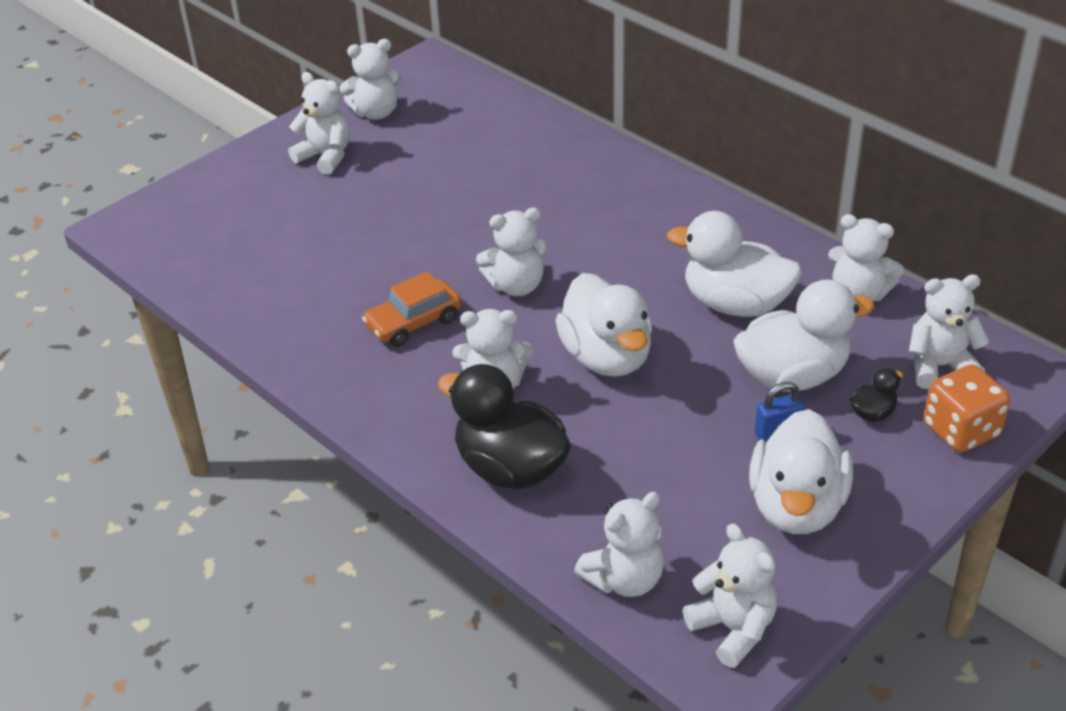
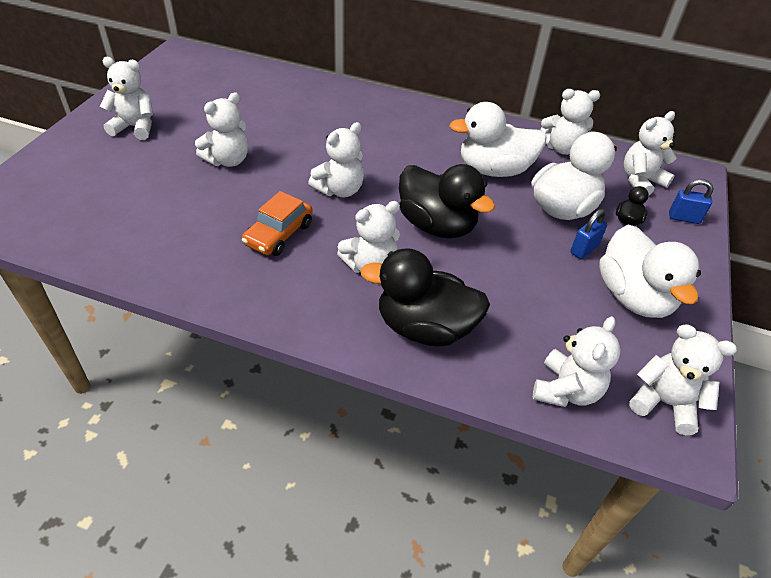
camera: 30 degrees left, 5 degrees up
(376, 112) = (158, 91): white teddy bear -> white teddy bear (228, 160)
(607, 357) = (437, 225): white duck -> black duck
(960, 430) = (684, 218): orange dice -> blue padlock

